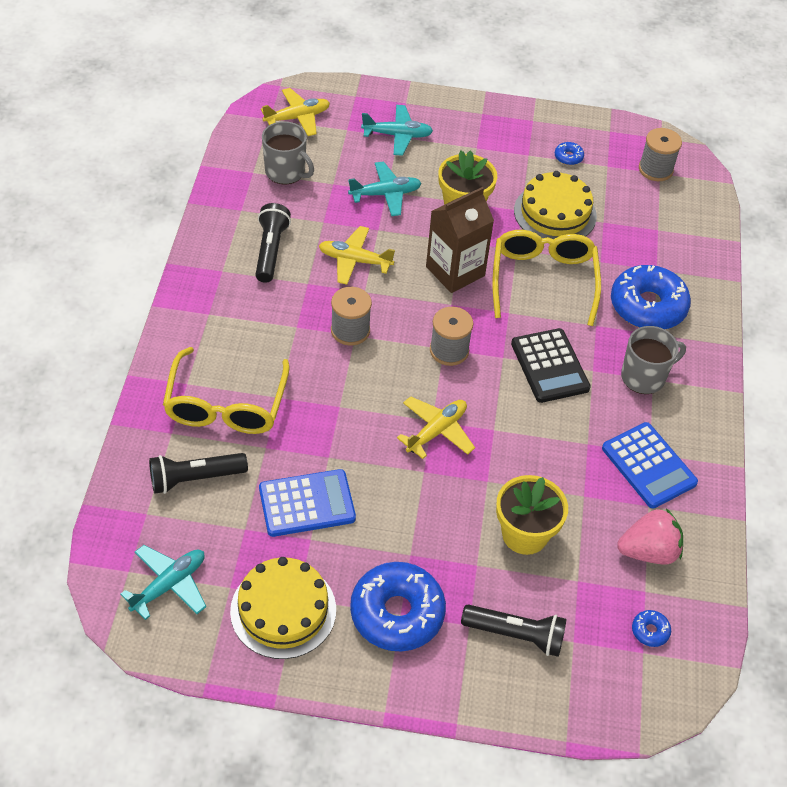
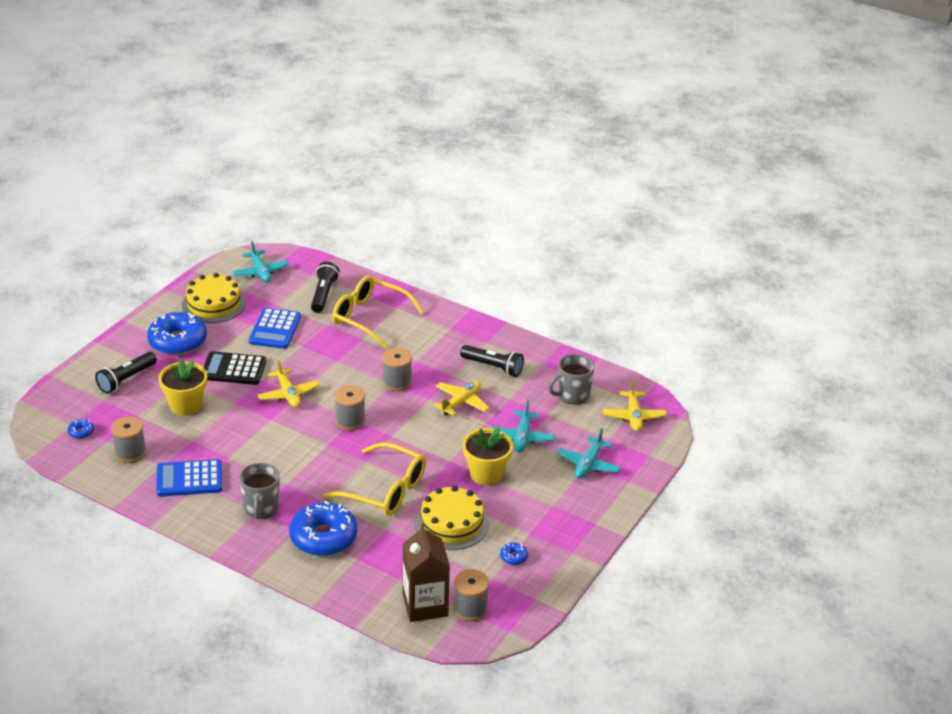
camera: 115 degrees right, 15 degrees down
(455, 271) = (421, 447): brown carton -> brown carton (425, 605)
(550, 366) = (304, 463): black calculator -> black calculator (233, 369)
(648, 551) = (130, 453): pink strawberry -> grey spool

